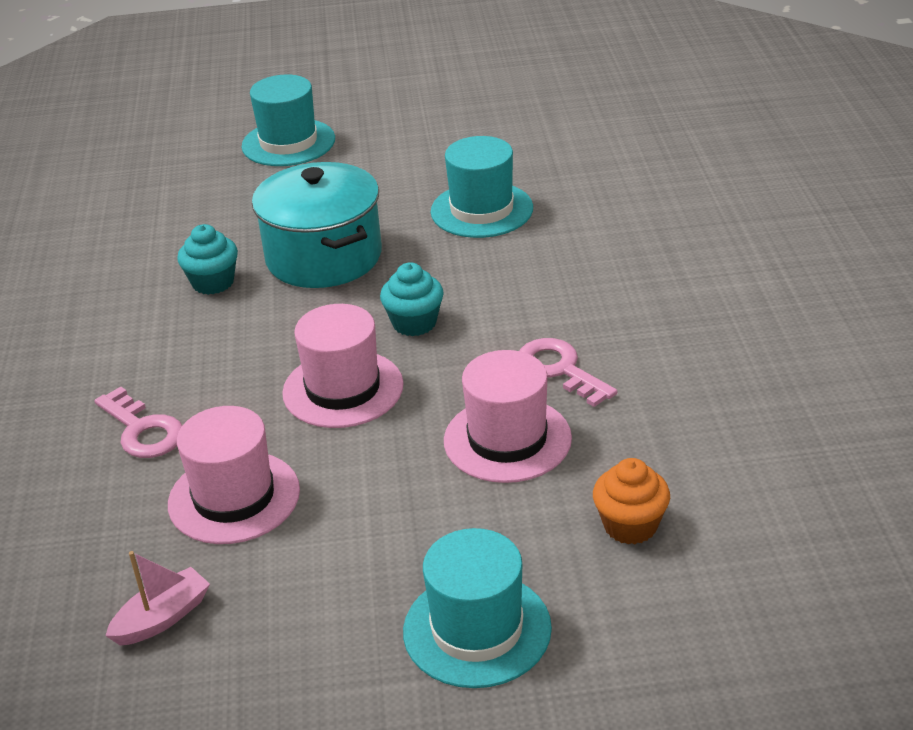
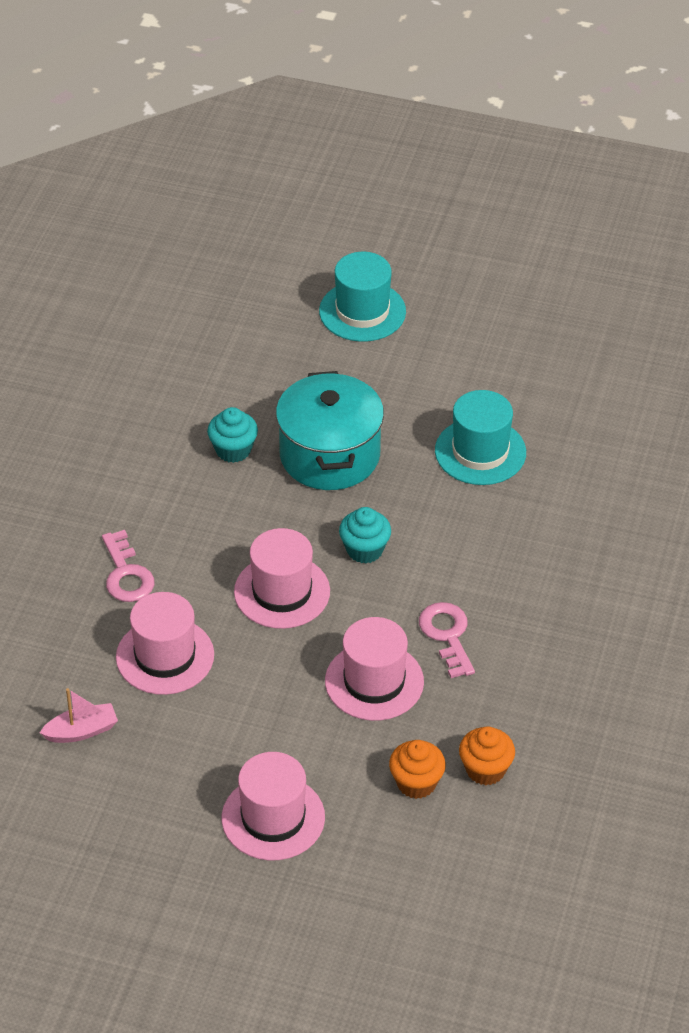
camera: 20 degrees right, 10 degrees up
(477, 629) = (273, 818): turquoise hat -> pink hat
(701, 483) = (485, 769): none -> orange cupcake

